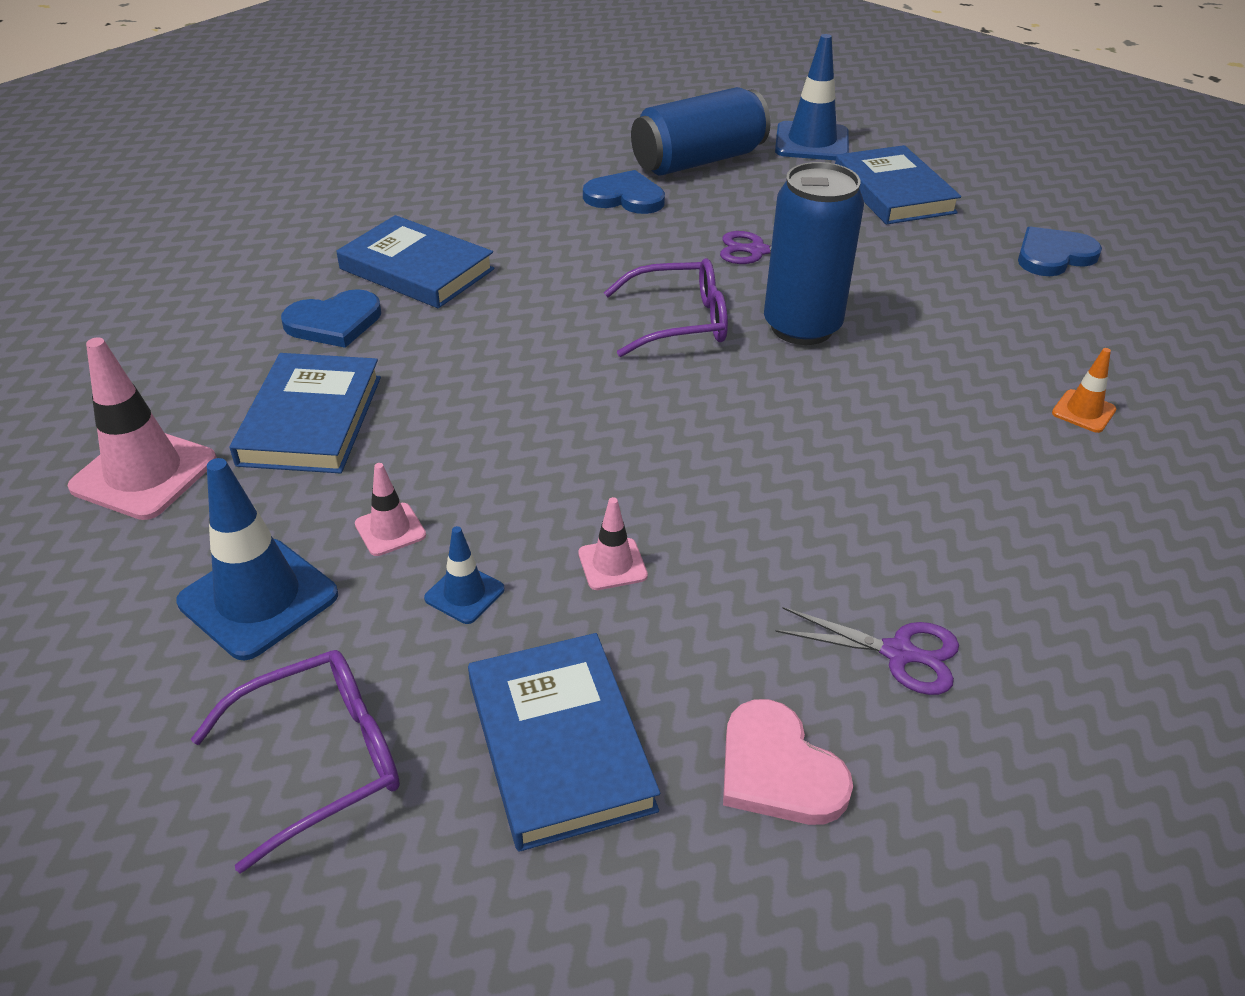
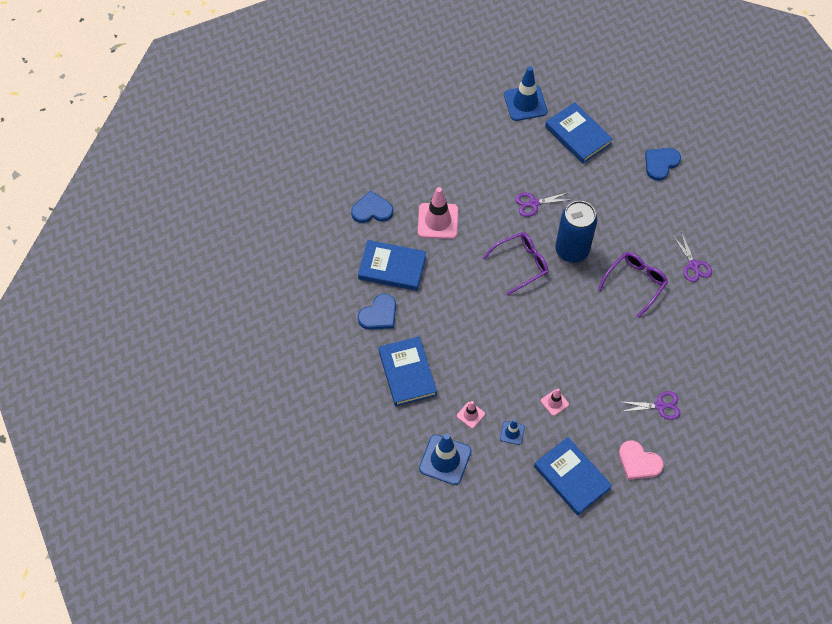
camera: 20 degrees left, 20 degrees up
(144, 473) = (364, 422): pink traffic cone -> pink traffic cone (438, 221)
(320, 760) = (504, 509): purple glasses -> purple glasses (635, 283)
(625, 197) = (457, 181): blue heart -> blue heart (372, 210)
(698, 161) = (477, 138): blue can -> none
(1083, 411) = (693, 265): orange traffic cone -> purple scissors

